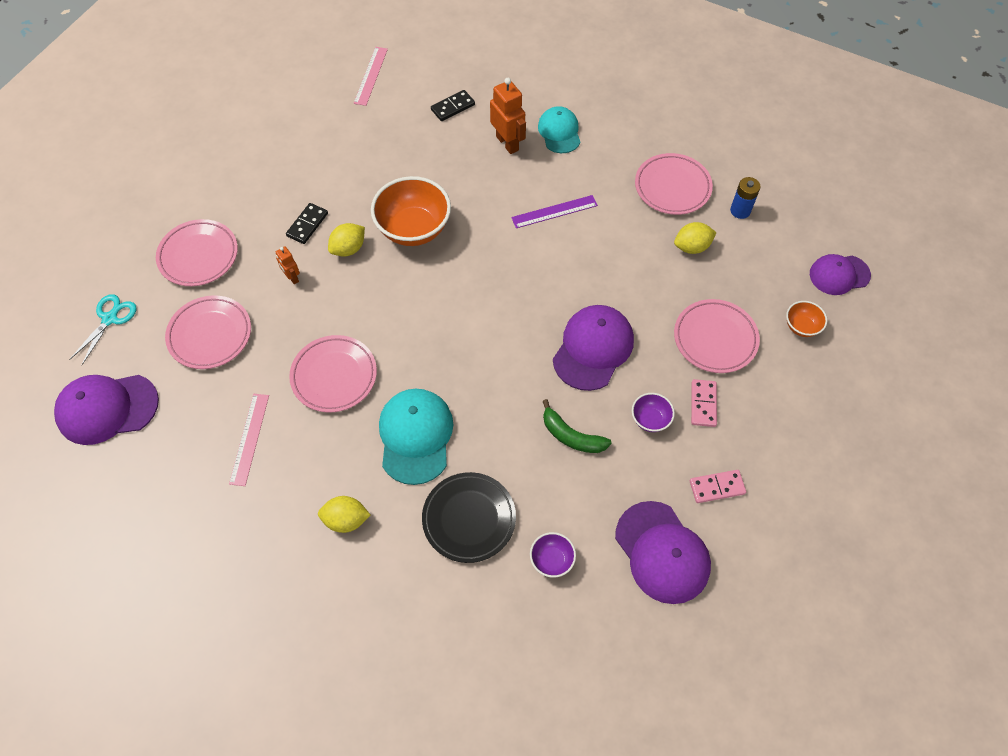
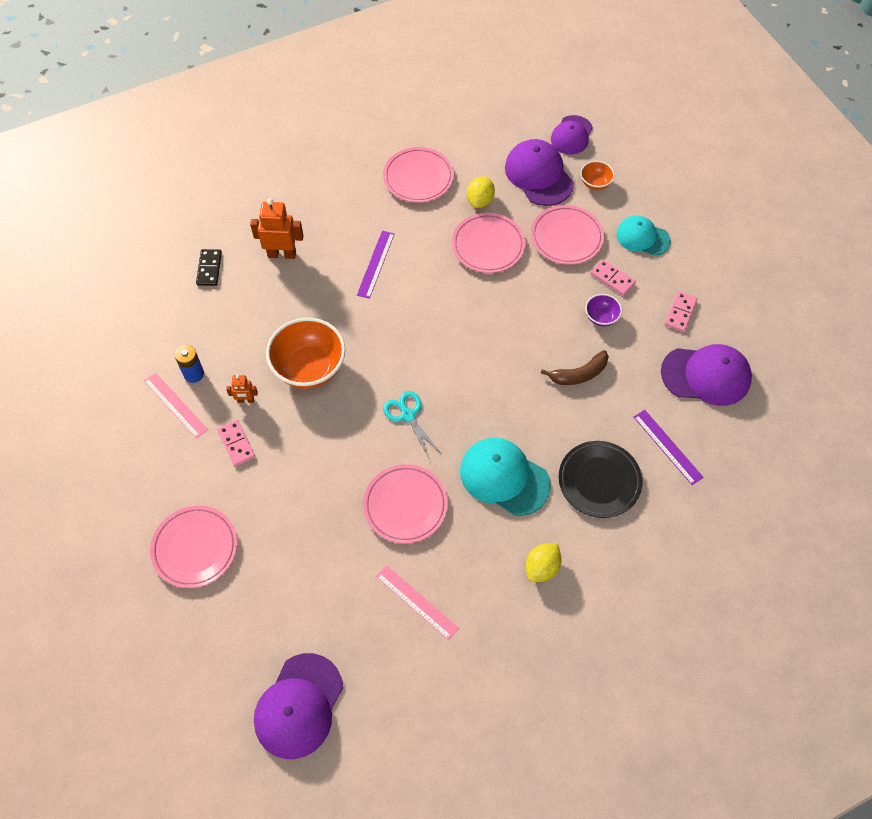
camera: 55 degrees left, 0 degrees up
(110, 319) = (202, 658): turquoise scissors -> turquoise scissors (408, 415)
(210, 335) = (288, 581): pink plate -> pink plate (488, 246)
(292, 277) = (282, 485): orange robot -> orange robot (245, 400)
(307, 225) = (236, 444): black domino -> pink domino
(348, 249) = (288, 426): yellow lemon -> none
(370, 76) = (117, 307): pink ruler -> pink ruler (175, 405)
(551, 560) = (667, 447): purple bowl -> purple ruler
(559, 132) = (302, 214): turquoise cap -> turquoise cap (642, 237)
(571, 436) = (579, 374): green banana -> brown banana
(593, 348) = (517, 315): purple cap -> purple cap (538, 175)
(740, 211) = (473, 153): blue battery -> blue battery (194, 374)

